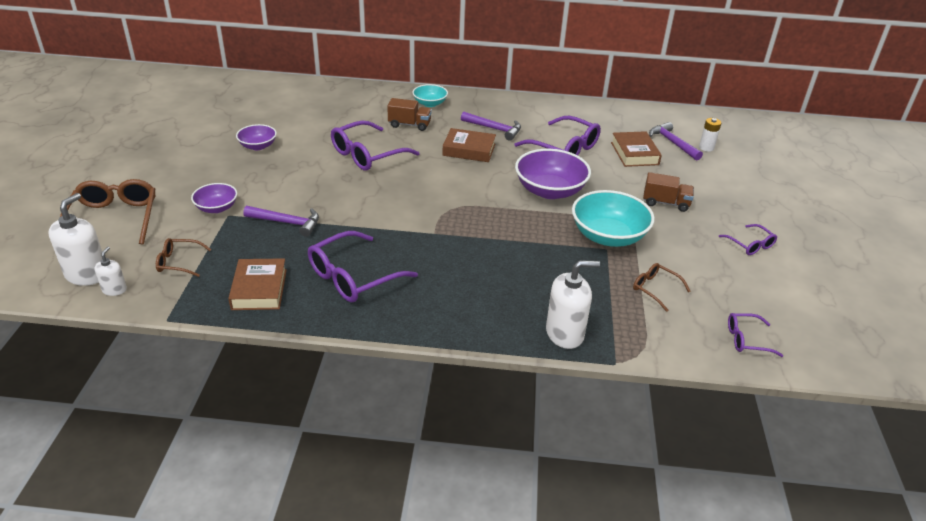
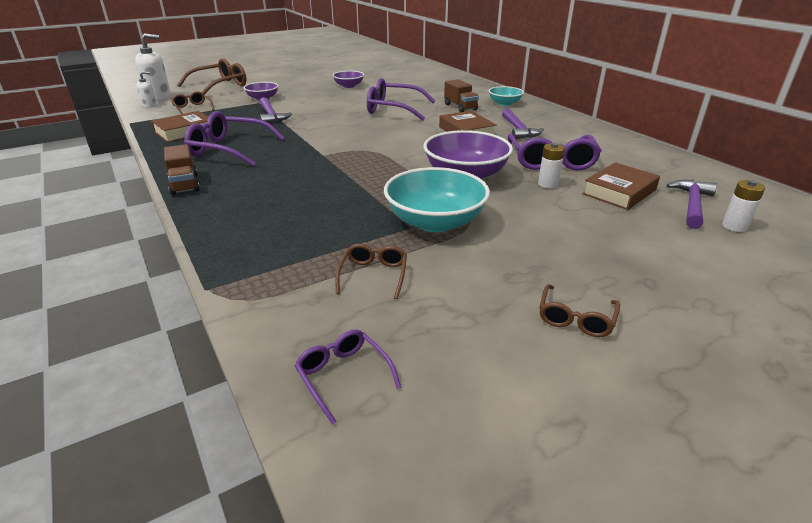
camera: 55 degrees right, 5 degrees down
(565, 333) = (234, 247): white soap dispenser -> none
(598, 169) = (548, 184): none -> white battery
(665, 203) = (558, 234): brown truck -> brown truck (184, 184)
(750, 245) = (575, 318): purple glasses -> brown glasses

